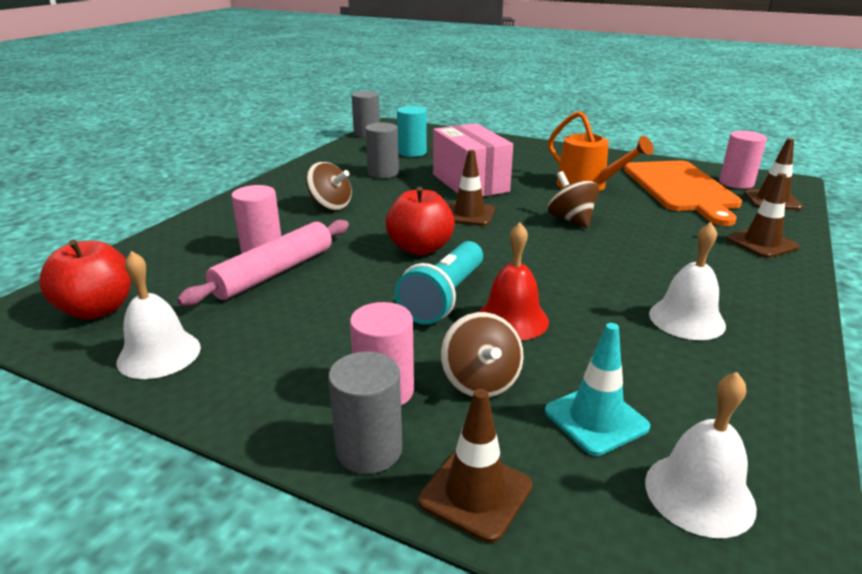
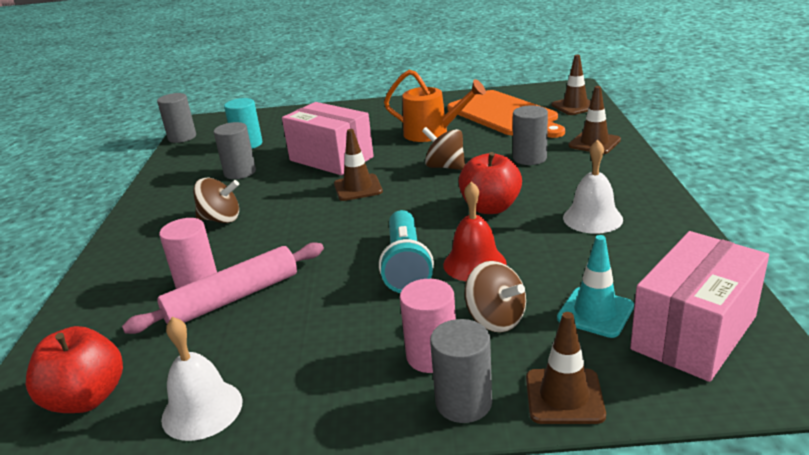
camera: 25 degrees left, 0 degrees up
(274, 272) = (233, 298): pink rolling pin -> pink rolling pin turned 45 degrees clockwise
(420, 248) = (345, 231): red apple -> red apple (490, 208)
(669, 237) = (529, 158): none -> grey cylinder
(699, 494) = (694, 333): white bell -> pink box
(736, 183) = (539, 99): pink cylinder -> none

